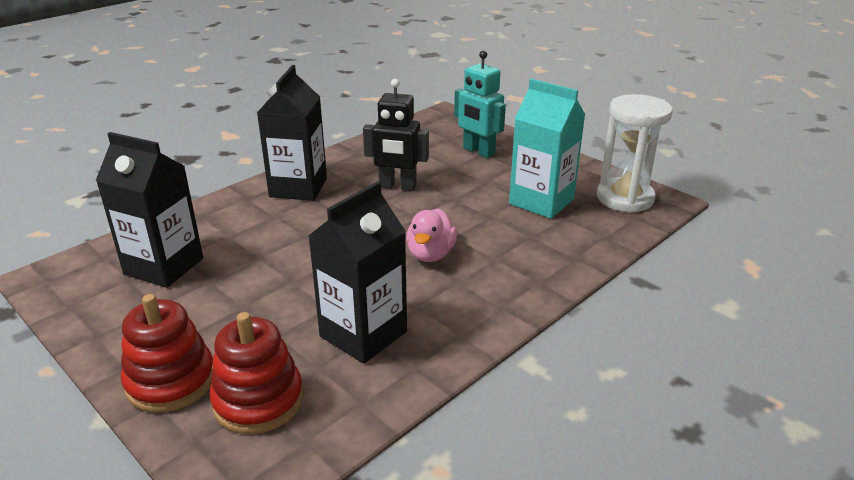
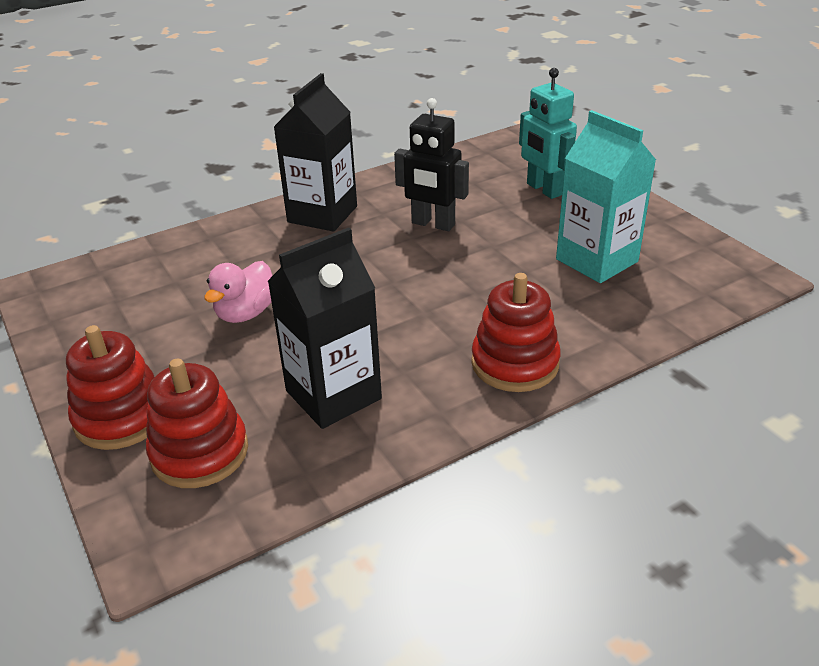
camera: 15 degrees right, 5 degrees up
(164, 266) = (154, 290): black carton -> none
(430, 254) = (441, 311): pink duck -> pink duck (246, 313)
(507, 288) = (515, 363): none -> red stacking toy
(625, 198) = (704, 267): white hourglass -> none

